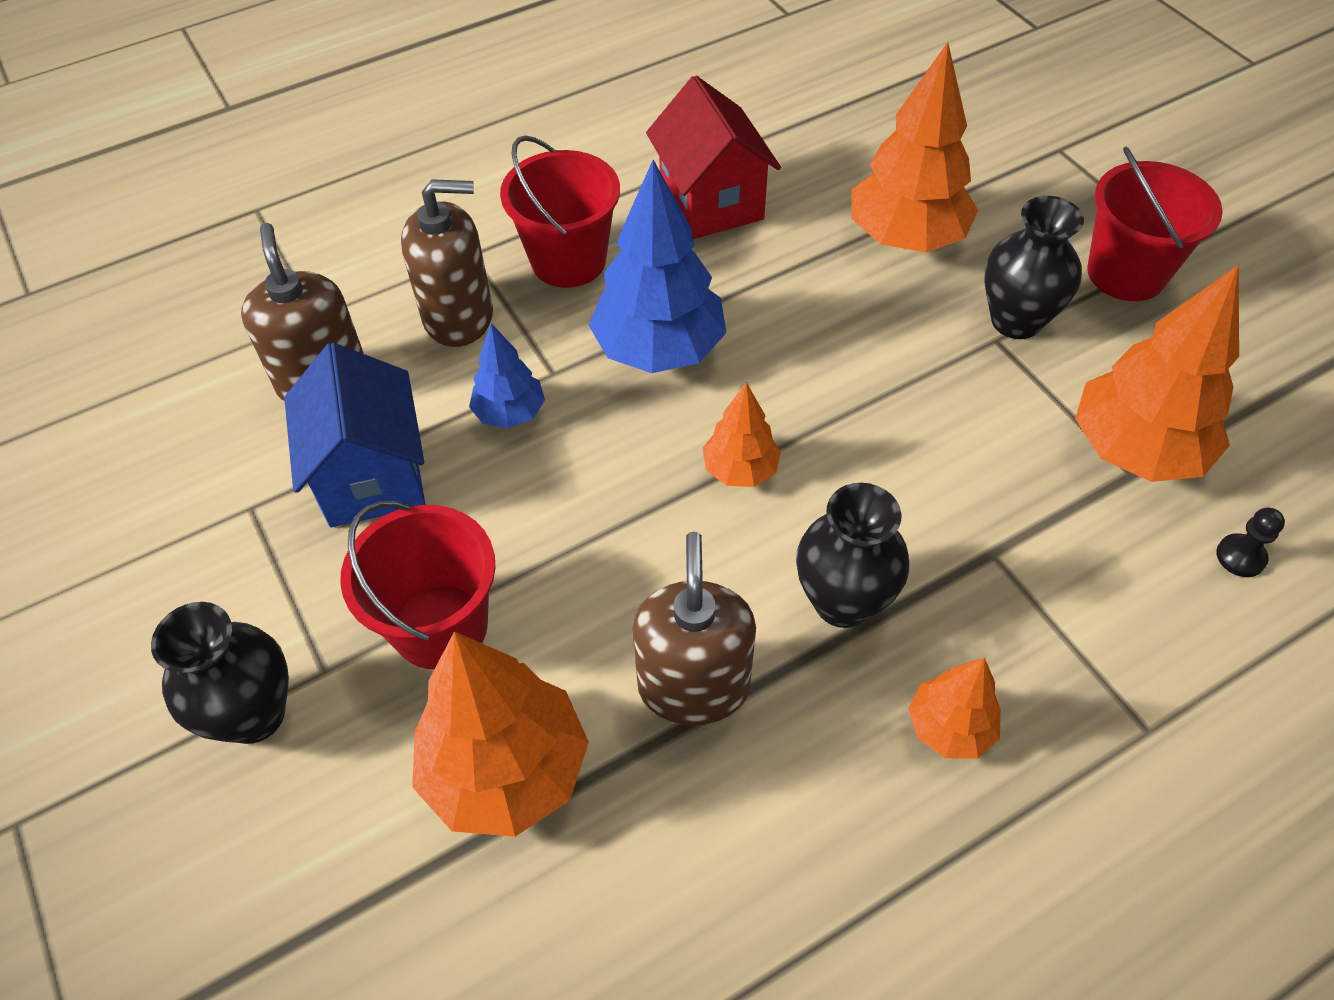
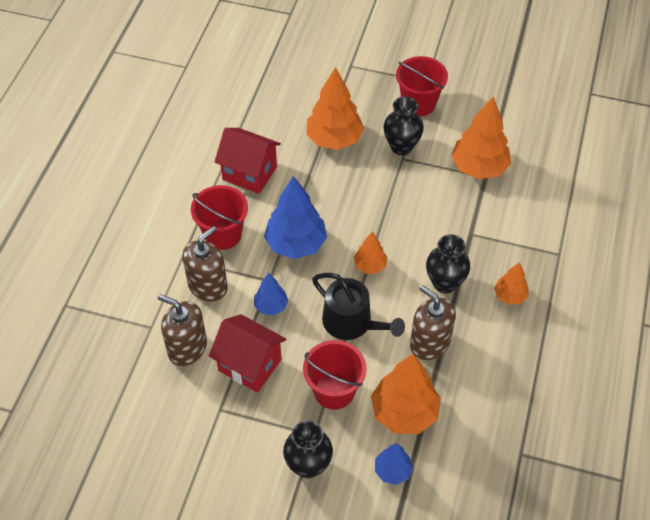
camera: 45 degrees left, 0 degrees up
(362, 858) = (392, 471): none -> blue tree
(372, 476) = (250, 365): blue house -> red house
(602, 539) = (352, 323): none -> black watering can
(1240, 557) = (536, 182): black pawn -> none

